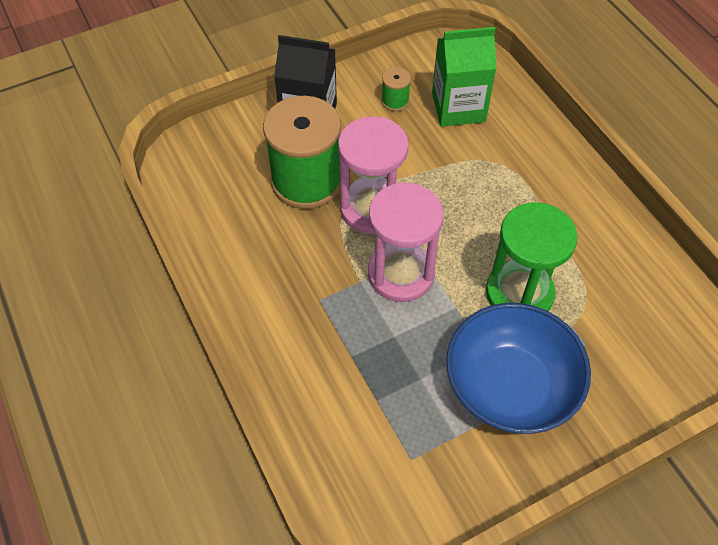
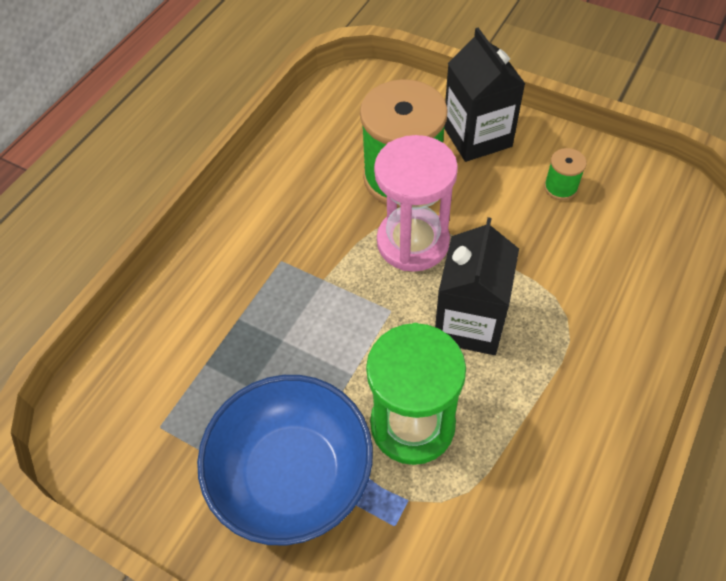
camera: 60 degrees right, 0 degrees up
(401, 274) = (356, 307): pink hourglass -> none
(458, 107) = (606, 242): green carton -> none
(464, 216) = (469, 323): none -> black carton

